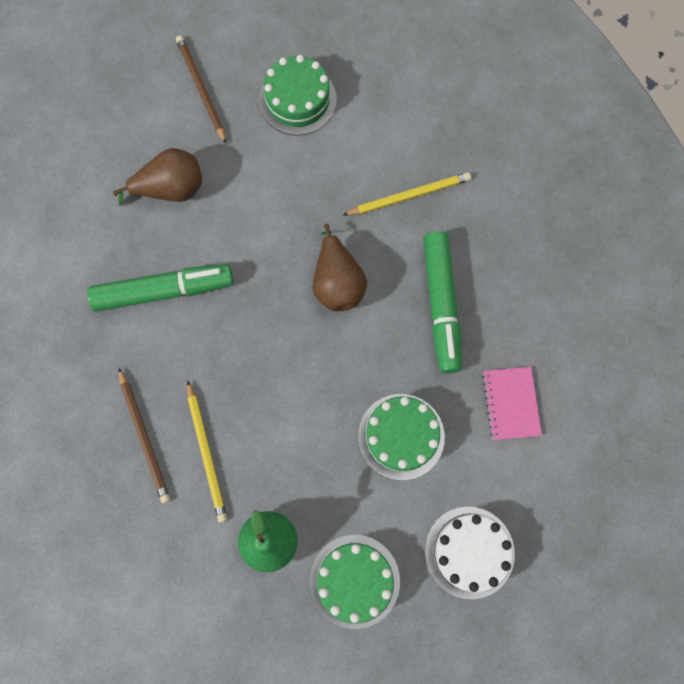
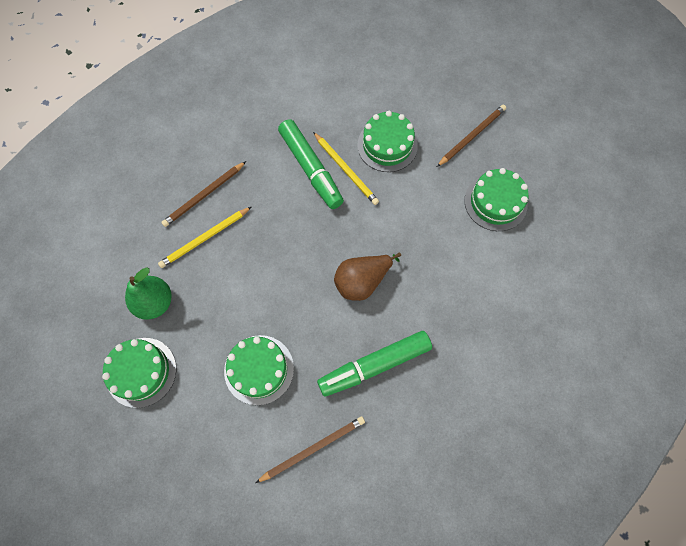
camera: 70 degrees right, 5 degrees down
(171, 189) = (387, 145): brown pear -> green cake
(409, 196) = (455, 310): yellow pencil -> yellow pencil (346, 170)
(469, 552) = (184, 452): white cake -> none
(511, 403) = (313, 448): pink notebook -> brown pencil

